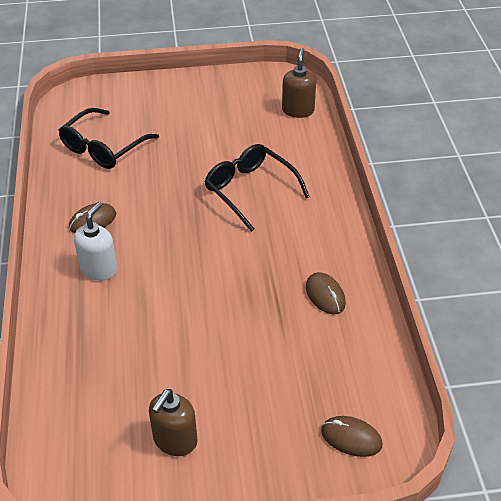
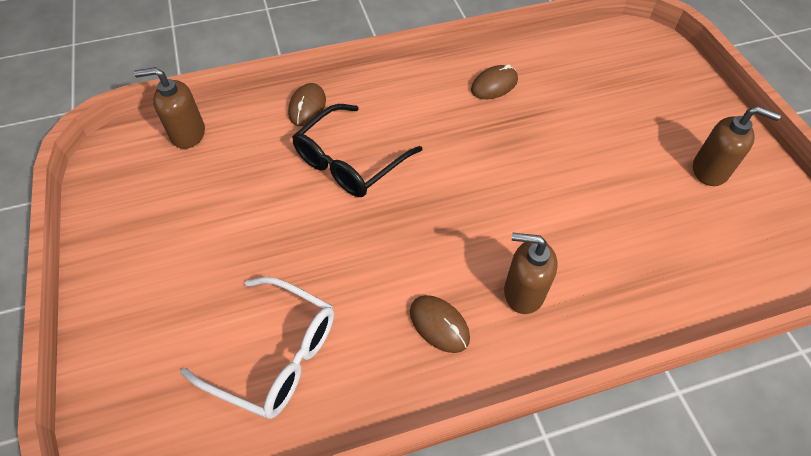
camera: 100 degrees left, 10 degrees up
(99, 269) = (523, 292): white soap dispenser -> brown soap dispenser
(103, 148) = (275, 355): black glasses -> white glasses
(351, 438) = (642, 58): brown mouse -> brown mouse (307, 107)

